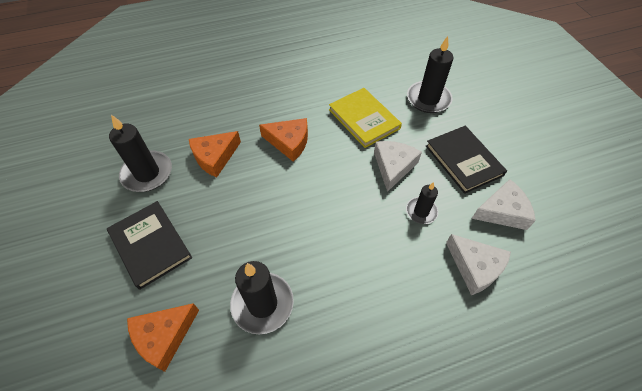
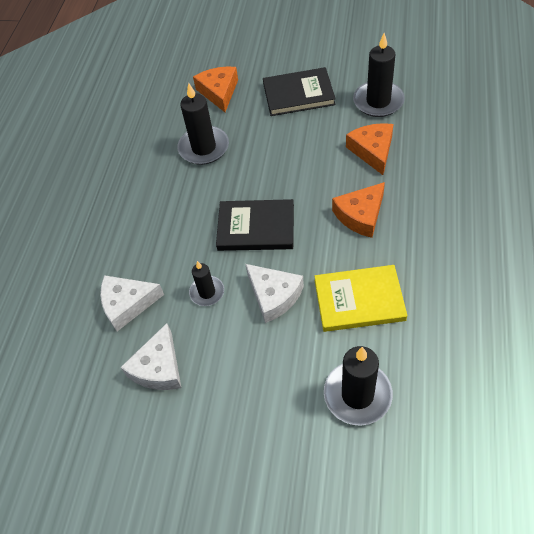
camera: 125 degrees right, 0 degrees up
(463, 160) = (240, 372): black book -> black book (256, 227)

